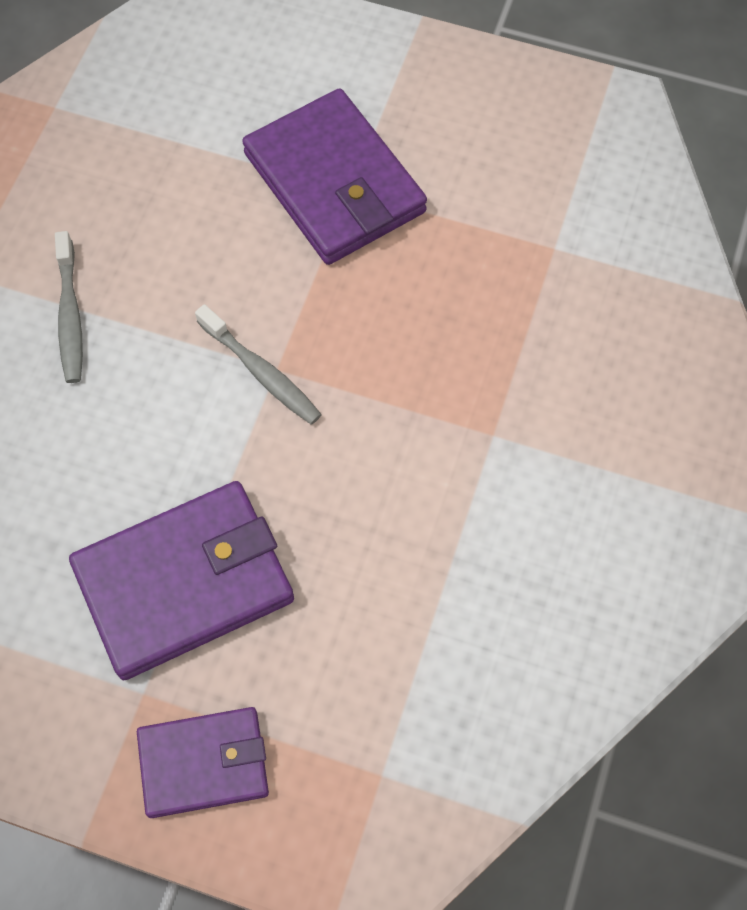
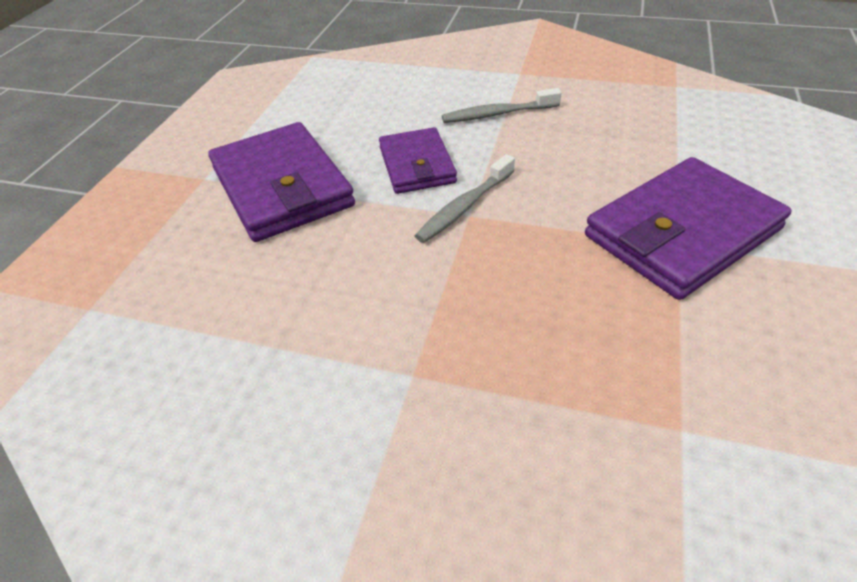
camera: 90 degrees right, 20 degrees down
(203, 763) = (141, 210): purple wallet -> purple wallet (417, 165)

